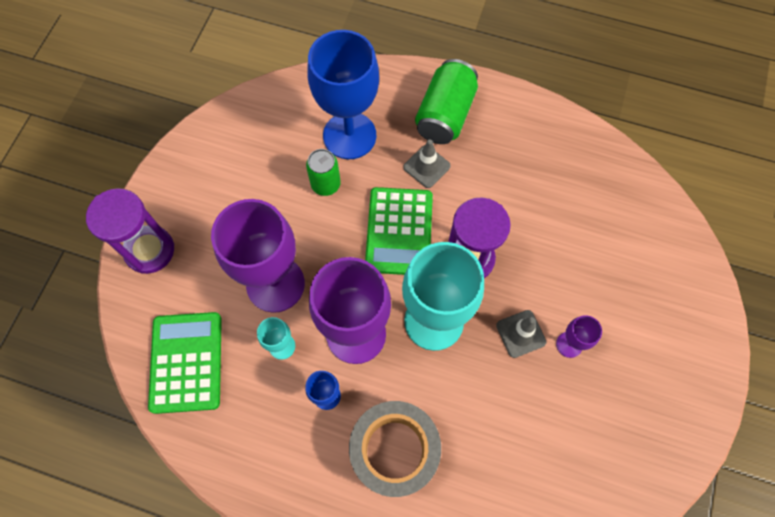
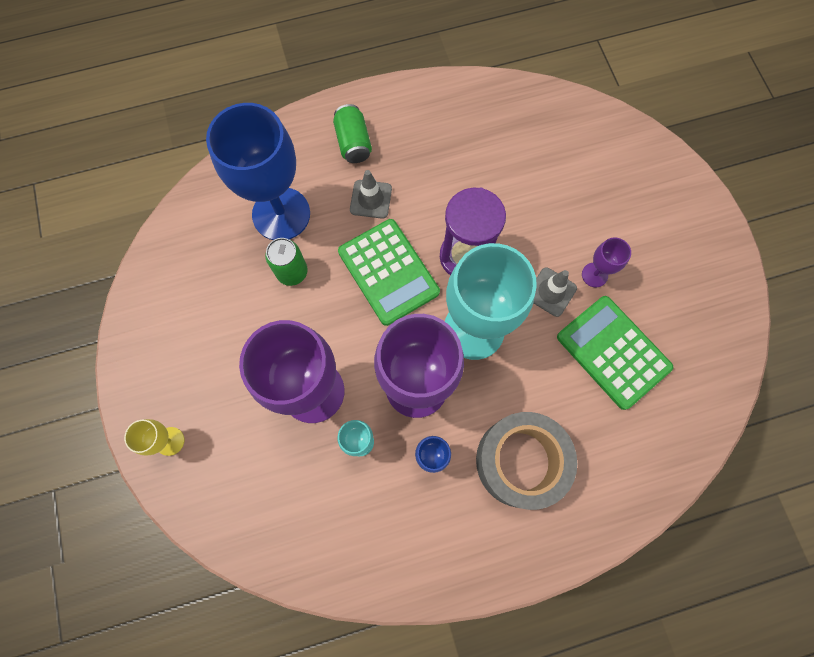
camera: 35 degrees left, 5 degrees up
(150, 250) = (170, 441): purple hourglass -> yellow goblet
(186, 362) = (283, 517): green calculator -> green calculator (613, 352)
(445, 115) = (353, 143): green can -> green can, size x0.64

